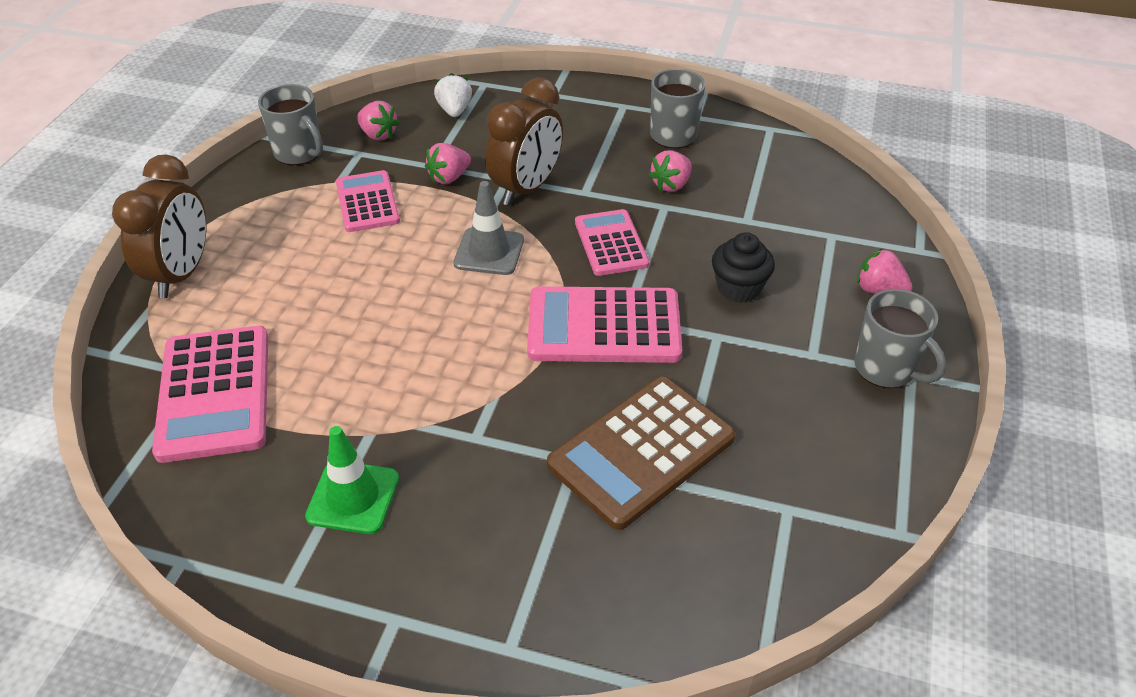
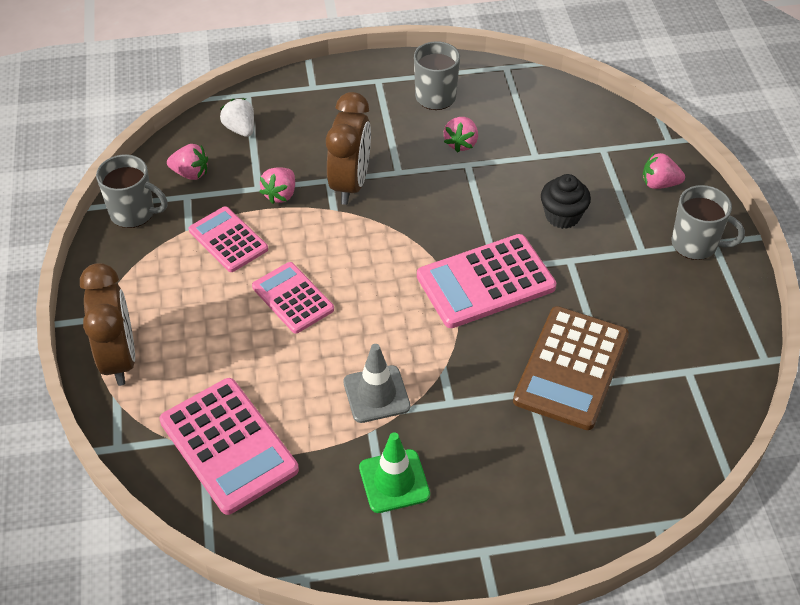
camera: 25 degrees left, 5 degrees up
(489, 252) = (358, 250): grey traffic cone -> grey traffic cone (376, 394)
(611, 243) = (447, 210): pink calculator -> pink calculator (293, 298)

